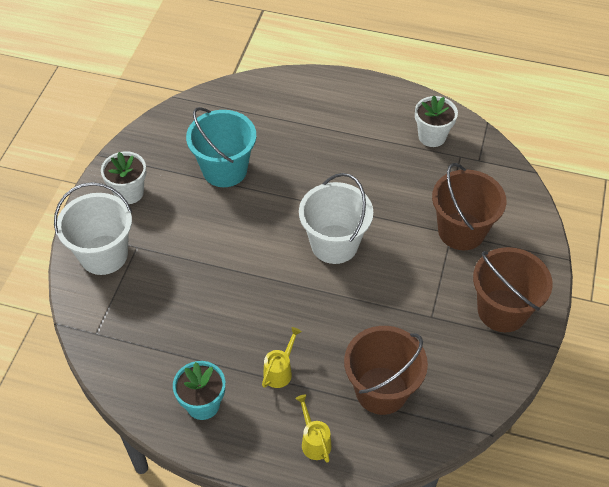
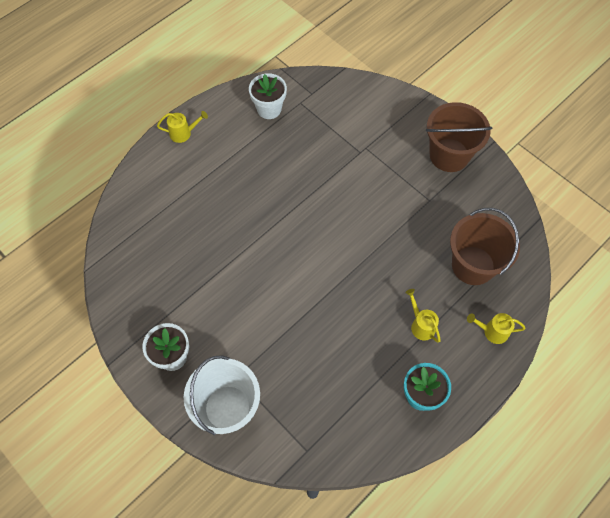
camera: 60 degrees left, 10 degrees up
(224, 170) = (200, 268): turquoise bucket -> none
(334, 244) = (327, 228): white bucket -> none
(354, 90) = (184, 133): none -> yellow watering can
(461, 231) = (368, 140): brown bucket -> none

